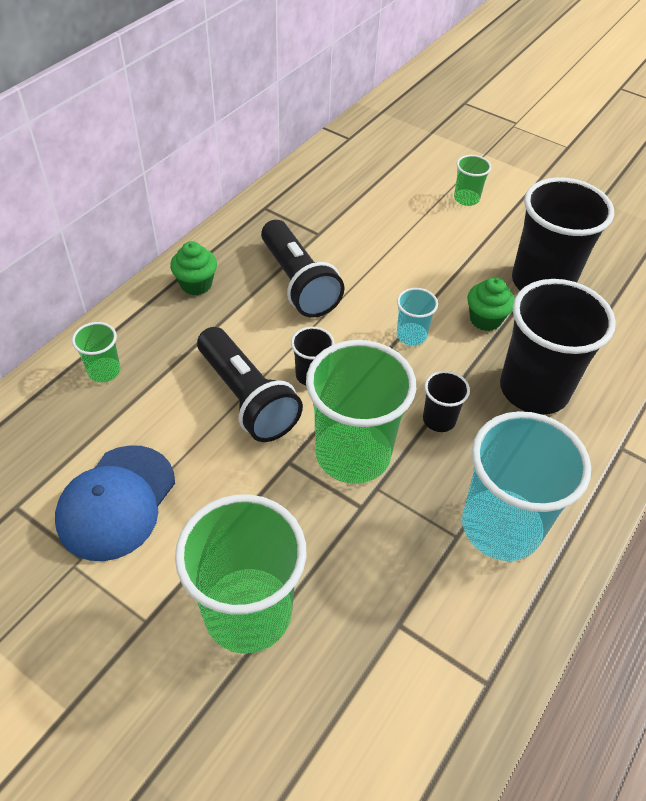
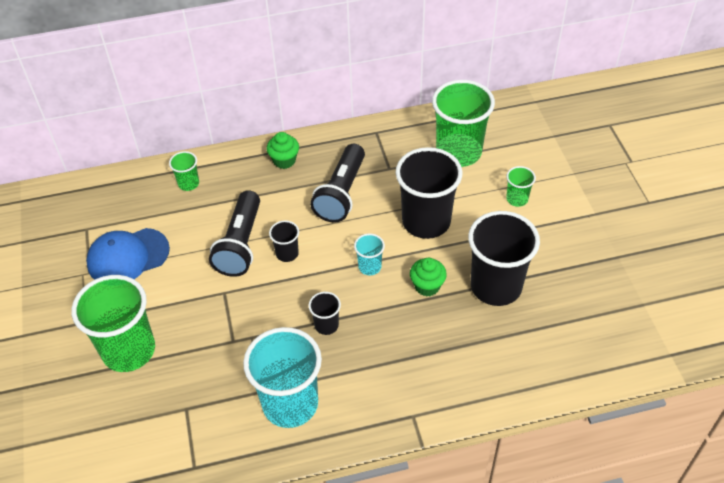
camera: 45 degrees right, 0 degrees up
(353, 454) = (259, 311): green cup -> green cup (458, 152)
(534, 389) = (403, 347): black cup -> black cup (426, 221)

